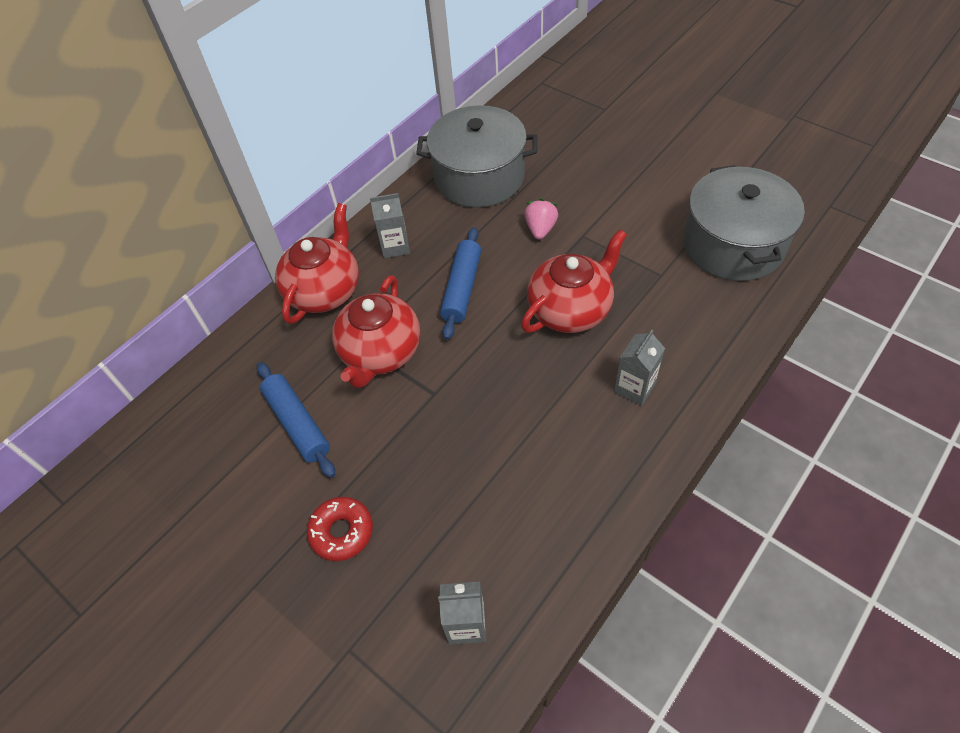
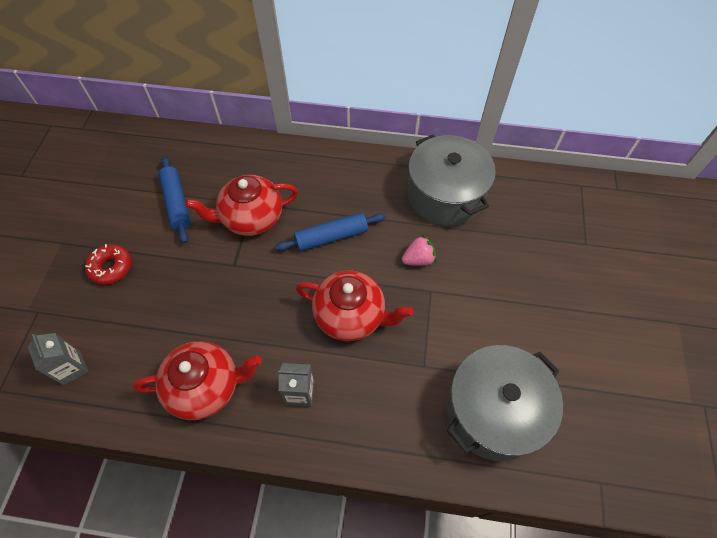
camera: 55 degrees right, 5 degrees up
(297, 424) = (177, 203): blue rolling pin -> blue rolling pin turned 45 degrees counterclockwise
(325, 291) = (285, 161): red teapot -> red teapot (206, 387)
(395, 246) = (346, 179): grey carton -> none

